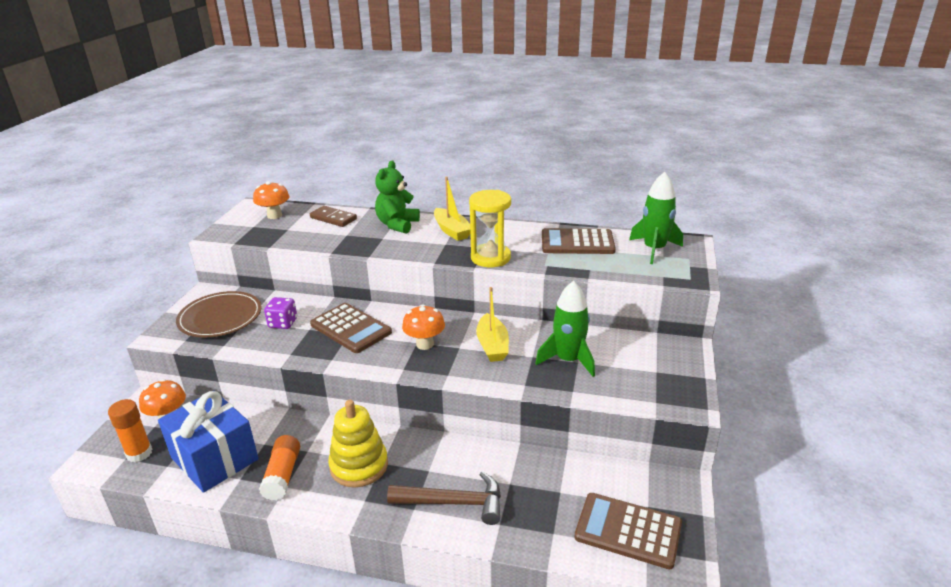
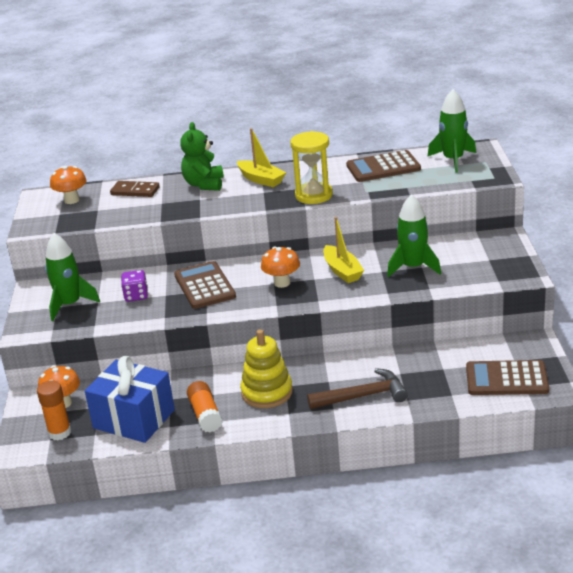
camera: 15 degrees left, 0 degrees up
(220, 317) = (70, 305): brown plate -> green rocket
(350, 328) = (204, 286): brown calculator -> brown calculator turned 135 degrees counterclockwise

